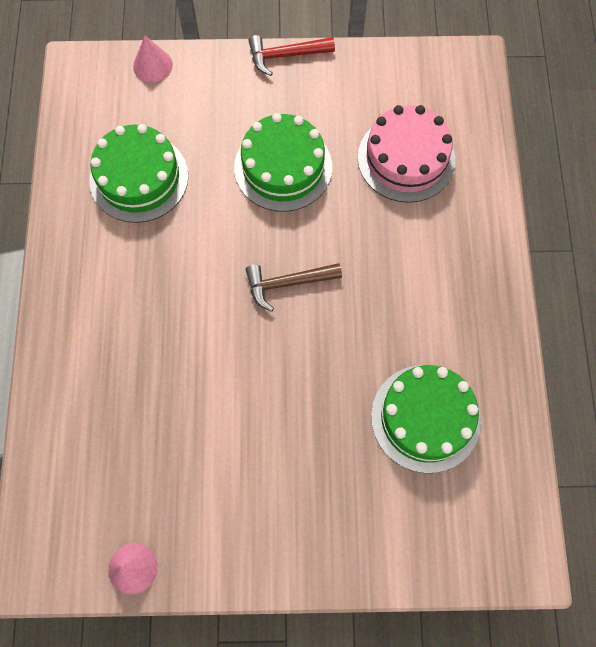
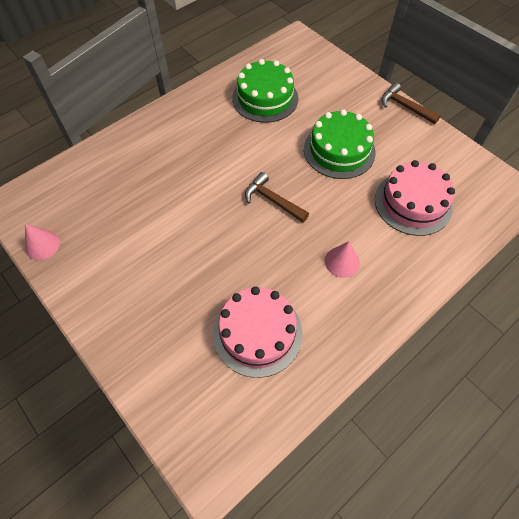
camera: 50 degrees right, 10 degrees down
(152, 65) = (332, 61): pink cone -> pink cone (342, 262)
(285, 55) = (405, 106): red hammer -> brown hammer
(425, 418) = (257, 333): green cake -> pink cake

